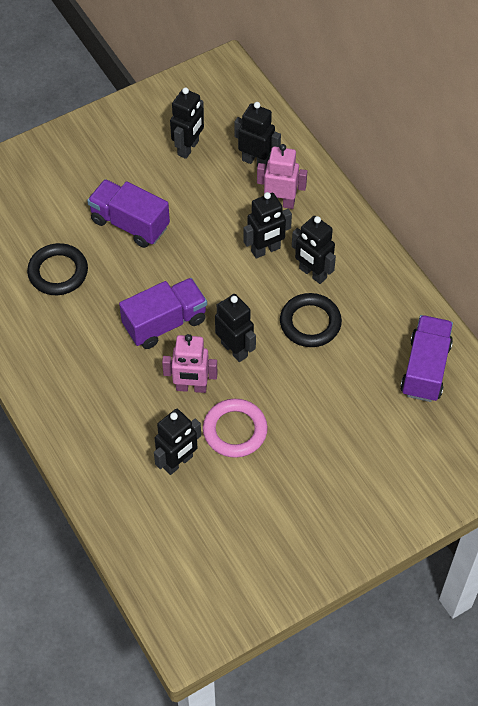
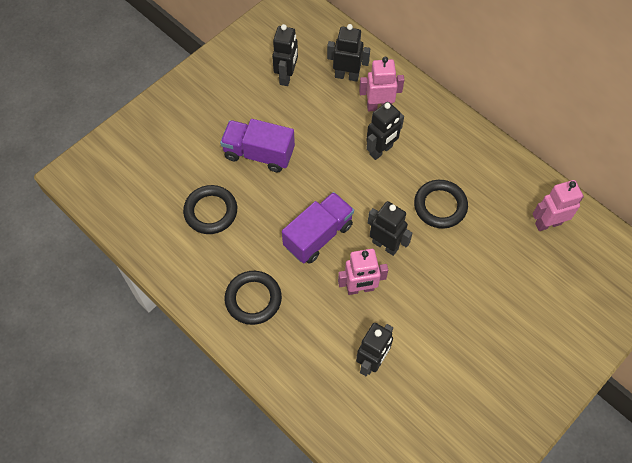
camera: 15 degrees left, 5 degrees up
(73, 371) = (253, 299): none -> black ring
(235, 430) = (410, 318): pink ring -> none
(312, 273) = (426, 162): black robot -> none
(425, 369) = (548, 223): purple truck -> pink robot

